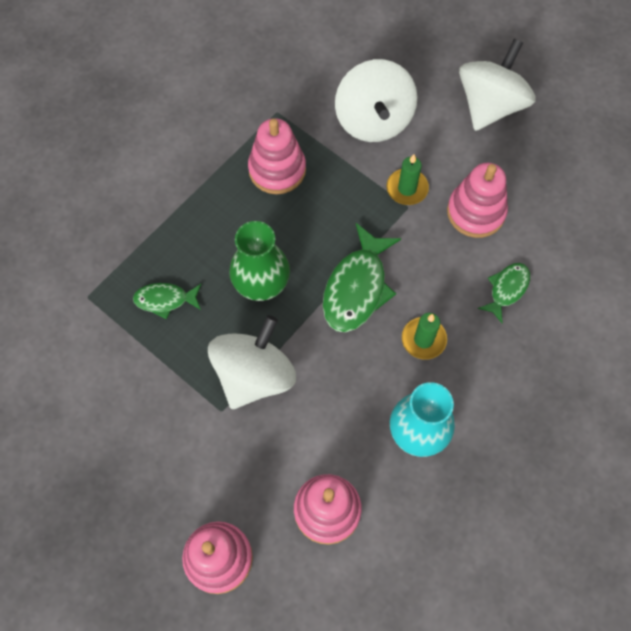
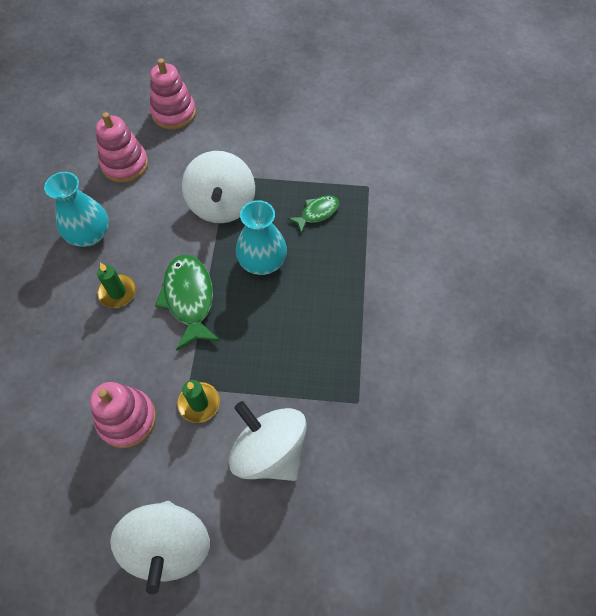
camera: 145 degrees right, 5 degrees down
(261, 282) = (262, 262): green vase -> turquoise vase
(277, 169) = (316, 351): pink stacking toy -> none
(507, 289) = (69, 367): green fish -> none

